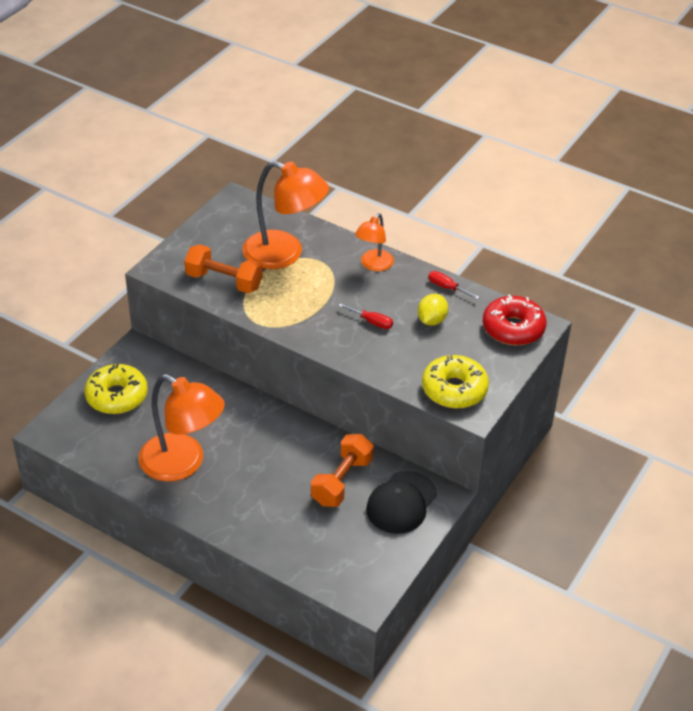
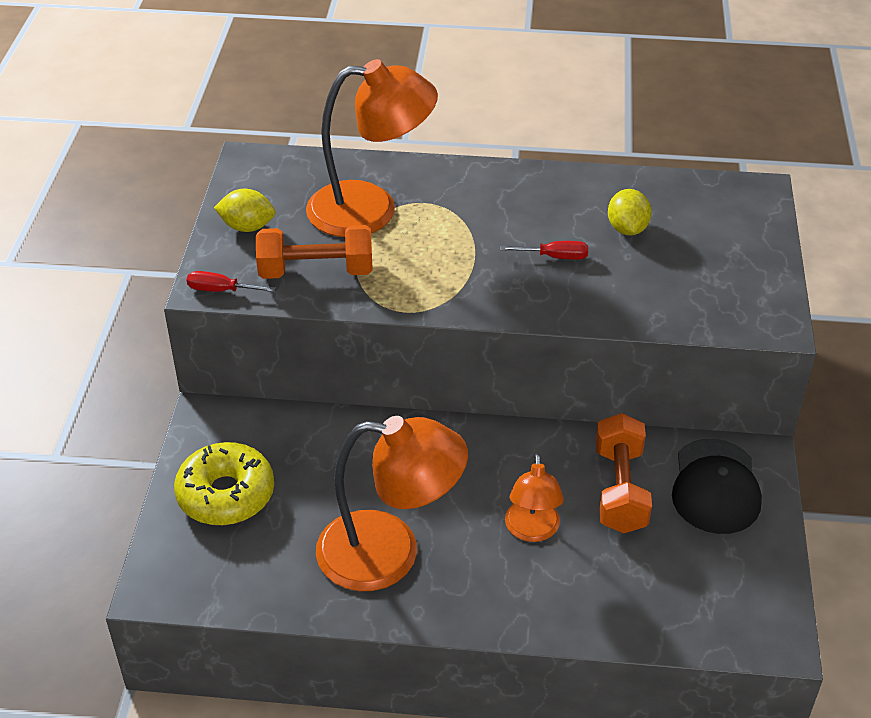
camera: 25 degrees left, 0 degrees up
(204, 240) = (247, 227): none -> yellow lemon
(373, 265) = (498, 185): orange lamp -> orange lamp (532, 531)
(447, 288) = (612, 183): red screwdriver -> red screwdriver (221, 290)
(454, 389) = (728, 305): yellow donut -> none
(513, 328) = (732, 205): red donut -> none

